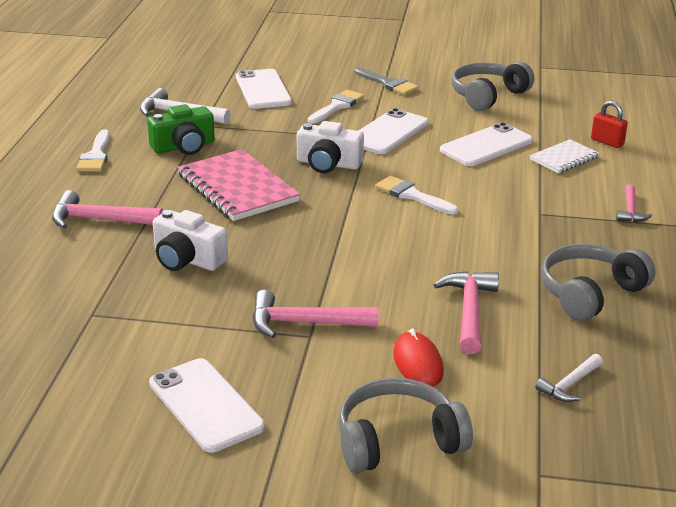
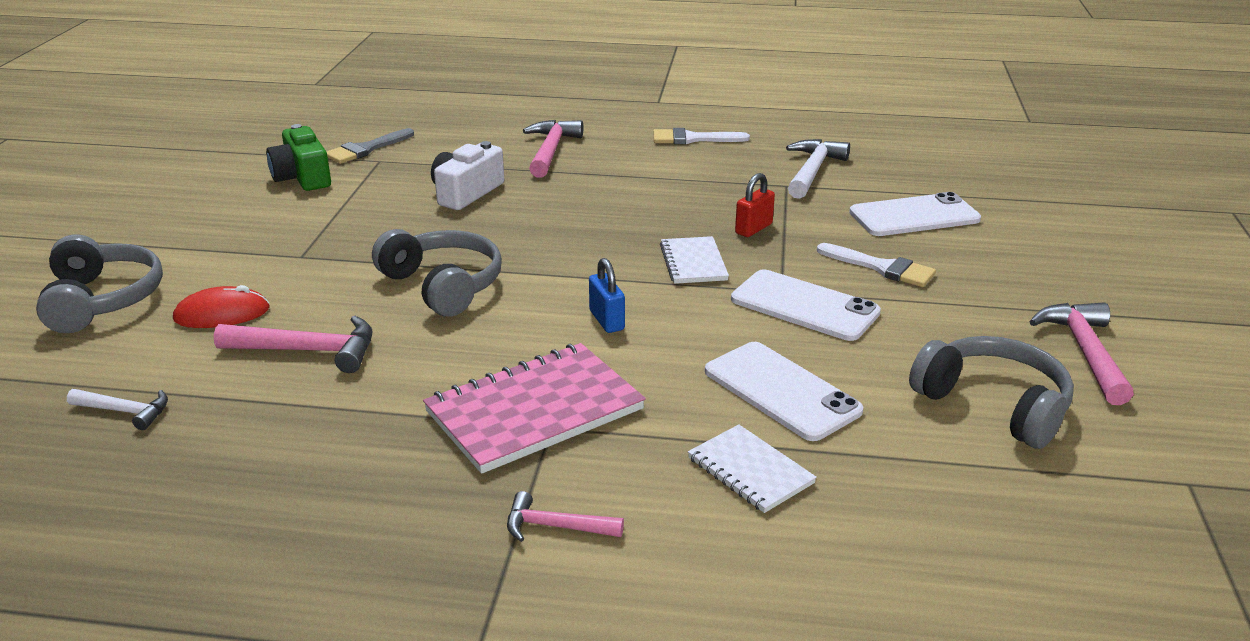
camera: 90 degrees right, 0 degrees up
(184, 146) = (724, 178): green camera -> green camera (302, 177)
(205, 405) = (215, 212): white phone -> none
(237, 188) = (621, 210): pink notebook -> pink notebook (534, 411)
(305, 323) = (325, 253): pink hammer -> pink hammer (1085, 352)
(328, 164) = (693, 262): white camera -> white notebook
(388, 83) = (992, 309): grey brush -> grey brush (366, 149)
(412, 195) = (606, 320): white brush -> blue padlock
(569, 384) = (125, 411): white hammer -> white hammer turned 150 degrees clockwise
(590, 293) = (314, 451): grey headphones -> grey headphones (443, 286)
(607, 142) = (834, 534): red padlock -> red padlock (753, 229)

